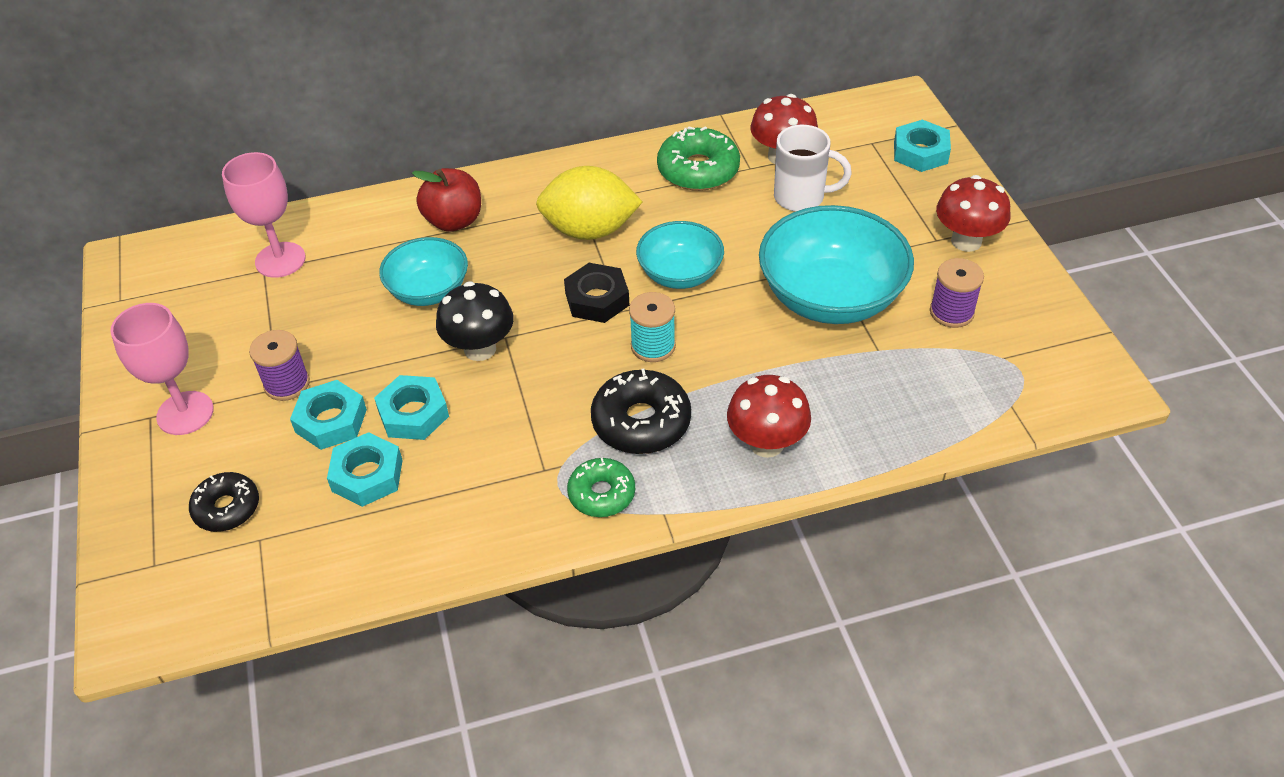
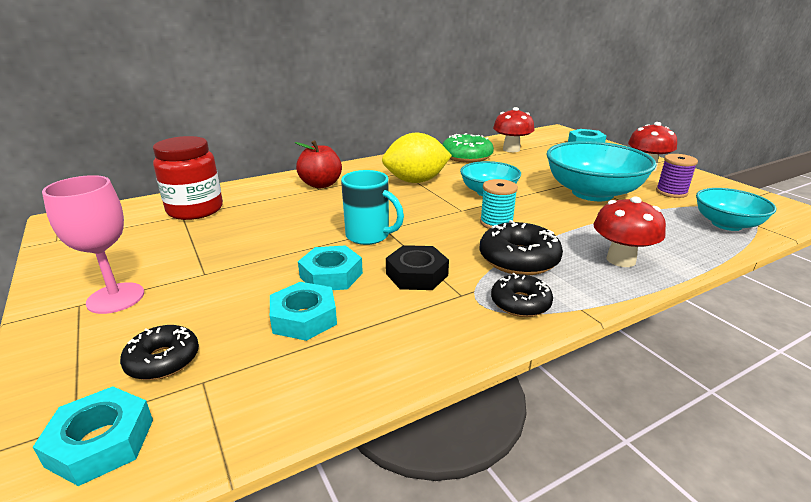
camera: 15 degrees left, 20 degrees down
(280, 260) = (195, 210): pink goblet -> red jar
(287, 384) = (212, 270): purple spool -> none
(331, 421) = (258, 287): turquoise nut -> turquoise nut (101, 442)
(428, 290) = (316, 213): turquoise bowl -> turquoise bowl (726, 224)
(480, 349) = (369, 236): black mushroom -> turquoise mug
(597, 299) = (441, 207): black nut -> black nut (416, 274)
(601, 494) = (520, 303): green donut -> black donut
(801, 197) = (536, 161): white mug -> none

